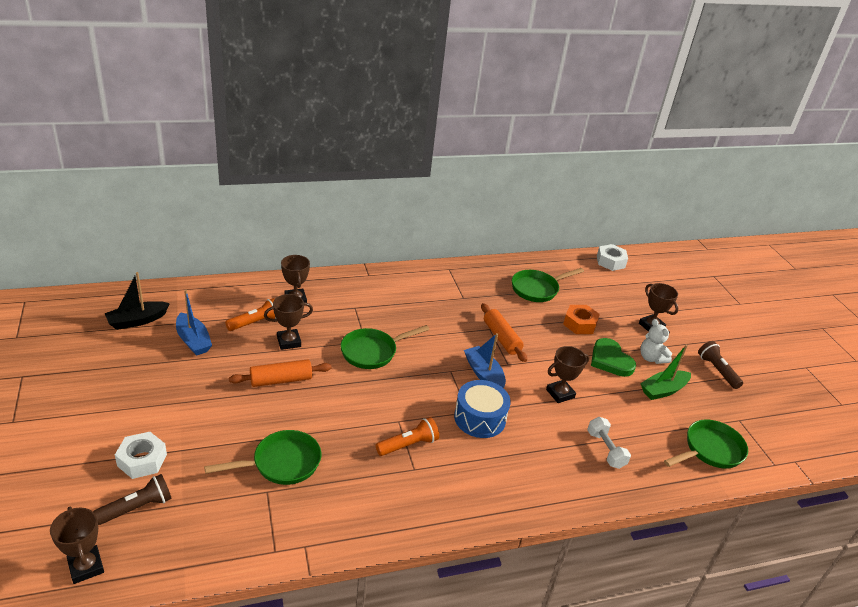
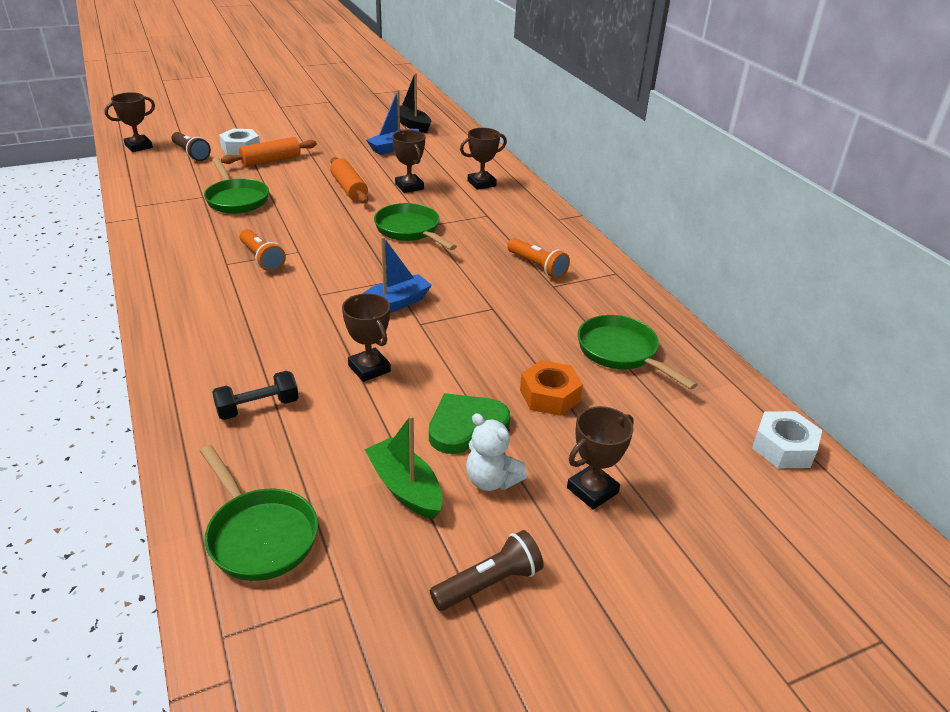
camera: 85 degrees right, 0 degrees up
(255, 322) = (433, 169): orange flashlight -> orange flashlight (537, 266)
(480, 418) = (309, 302): blue drum -> none
(501, 338) = (476, 318): orange rolling pin -> orange rolling pin (271, 160)
(605, 449) = (258, 407): white dumbbell -> black dumbbell
(651, 358) = (491, 480): white teddy bear -> white teddy bear turned 105 degrees counterclockwise

